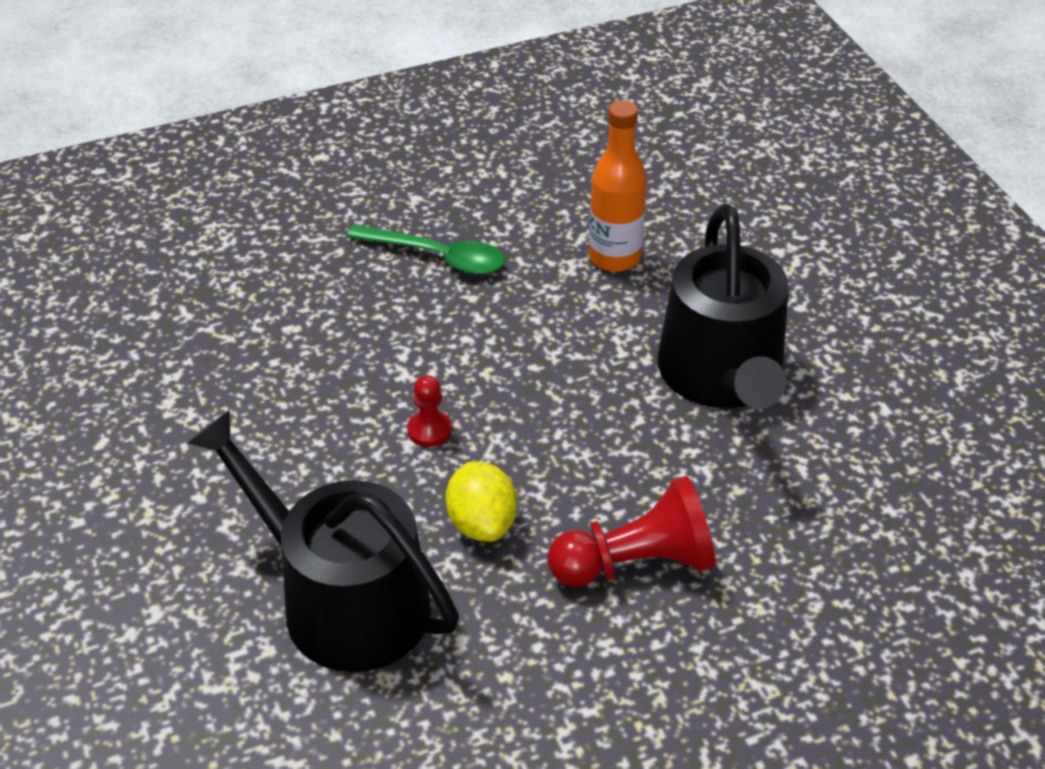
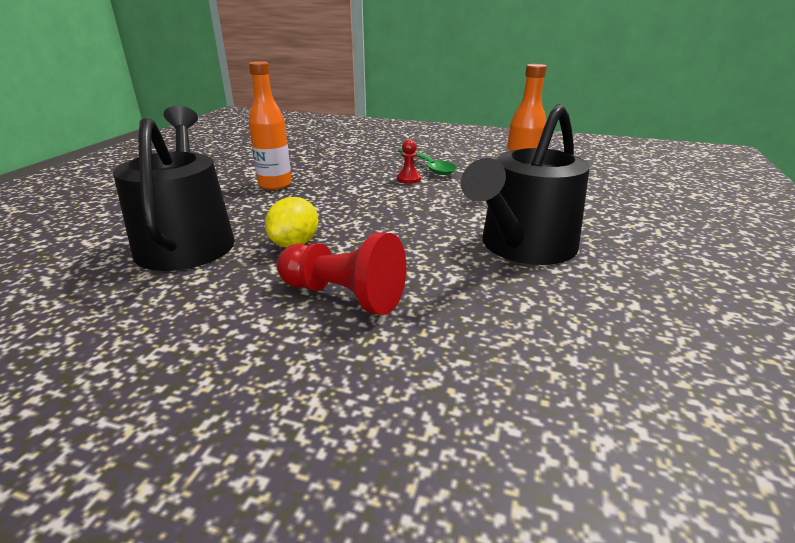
camera: 40 degrees right, 15 degrees down
(278, 426) = (275, 185): none -> orange bottle
(429, 430) = (331, 207): red pawn -> red pawn (408, 179)

